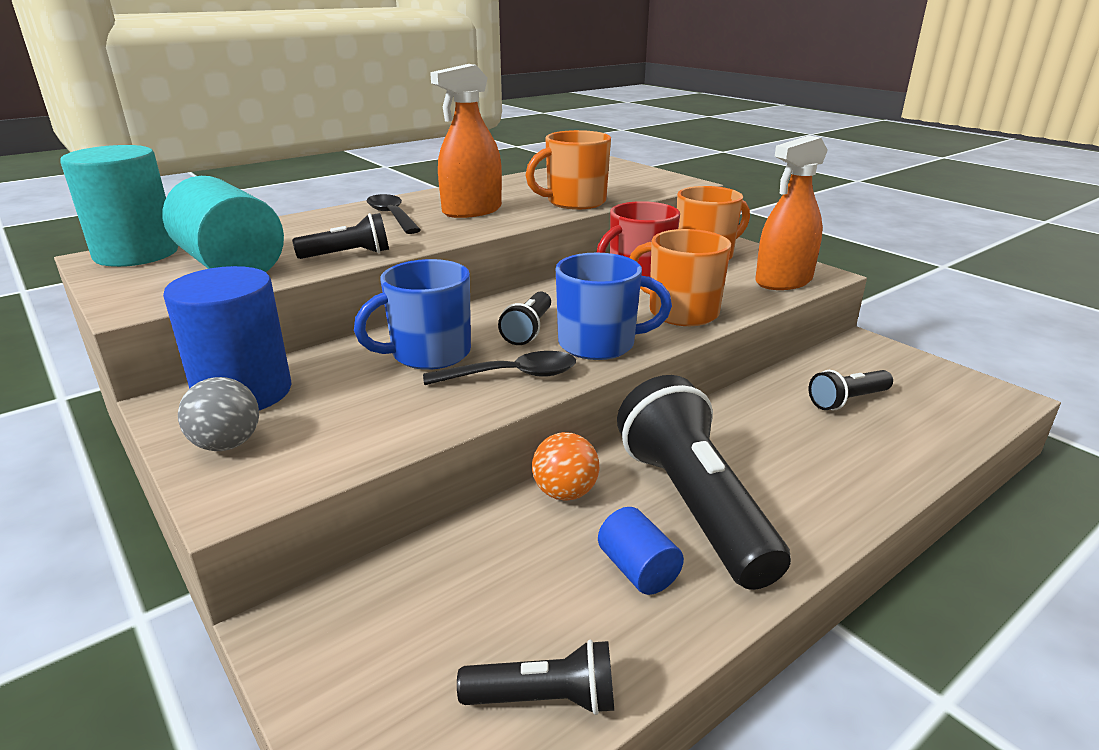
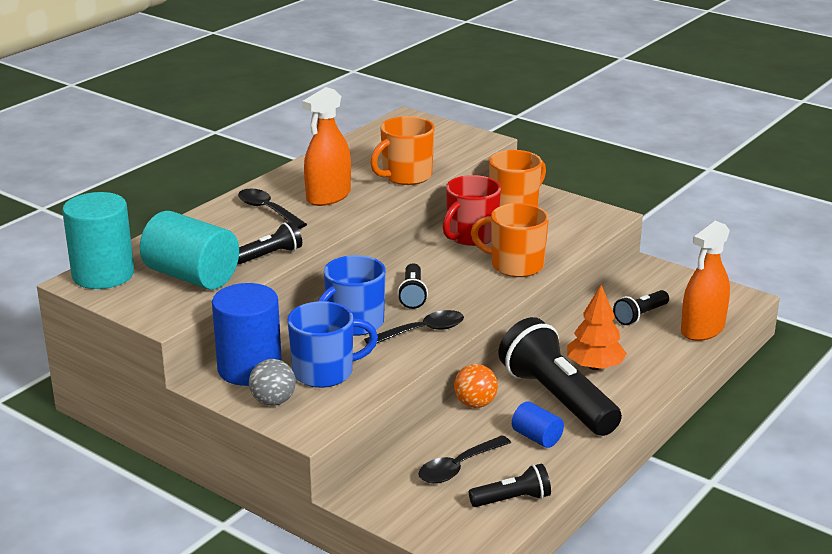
camera: 15 degrees left, 0 degrees up
(483, 604) = (458, 467): none -> black spoon
(599, 344) = (469, 300): blue mug -> blue mug (325, 372)
(766, 463) = (594, 366): none -> orange tree
(783, 281) = (582, 227): orange spray bottle -> orange spray bottle (702, 329)

